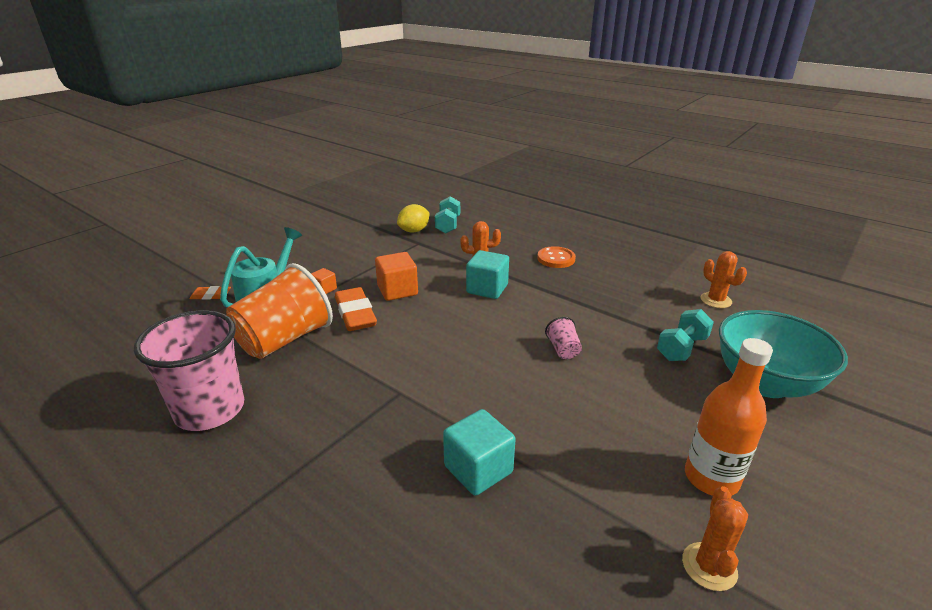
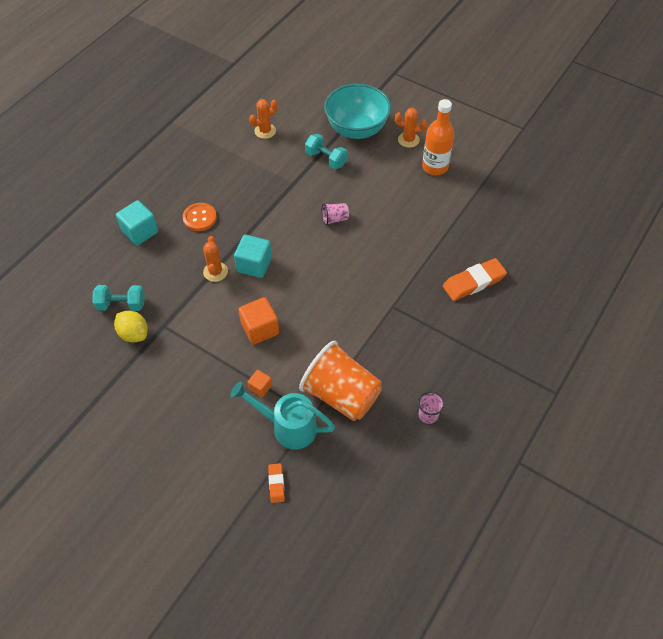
camera: 95 degrees left, 25 degrees up
(210, 410) = (428, 415): pink cup -> pink cup, size x0.42
(355, 314) = (299, 353): orange eraser -> orange eraser (473, 282)
(478, 469) = (449, 260): turquoise cube -> turquoise cube (140, 232)
(709, 566) = (485, 177): orange cactus -> orange cactus (408, 140)

